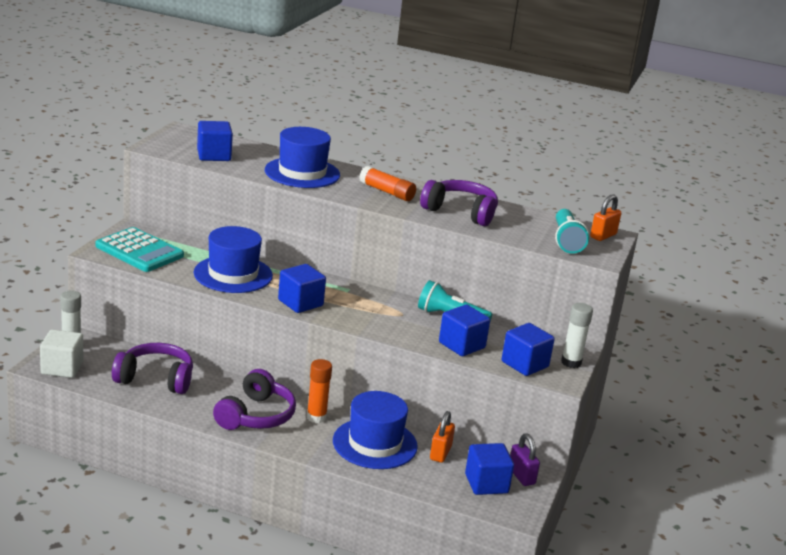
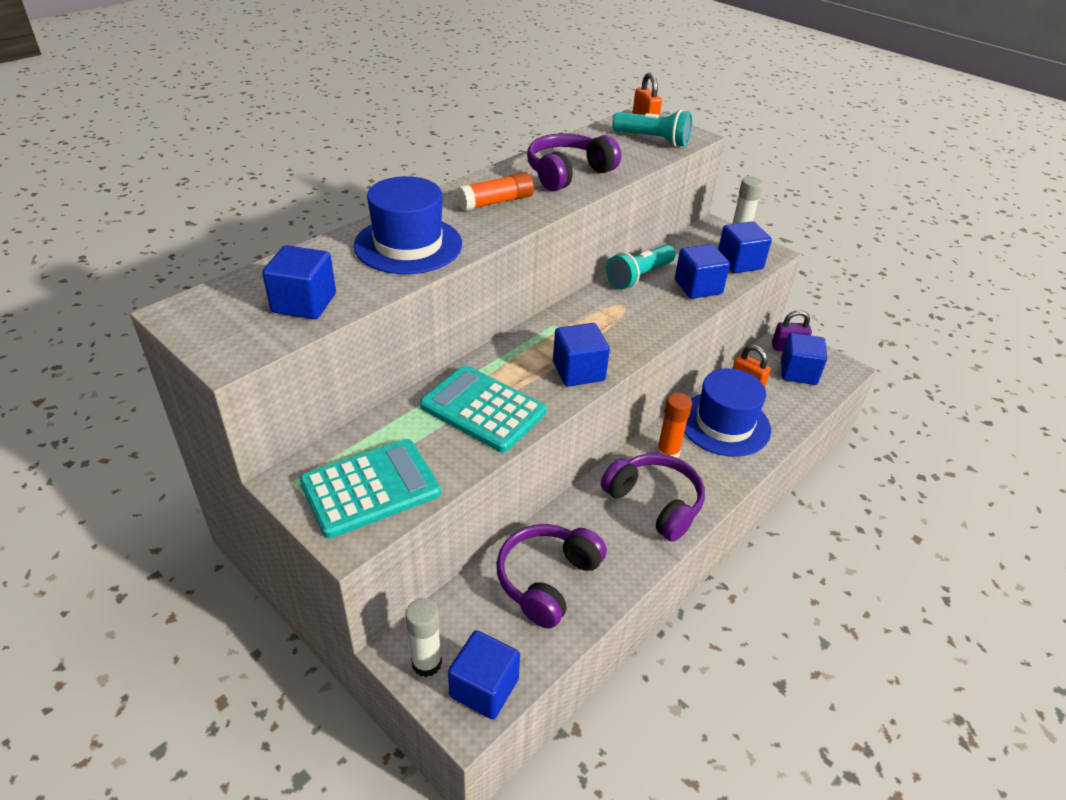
camera: 65 degrees left, 15 degrees up
(62, 368) = (484, 688): white cube -> blue cube
(233, 274) = (483, 409): blue hat -> turquoise calculator

